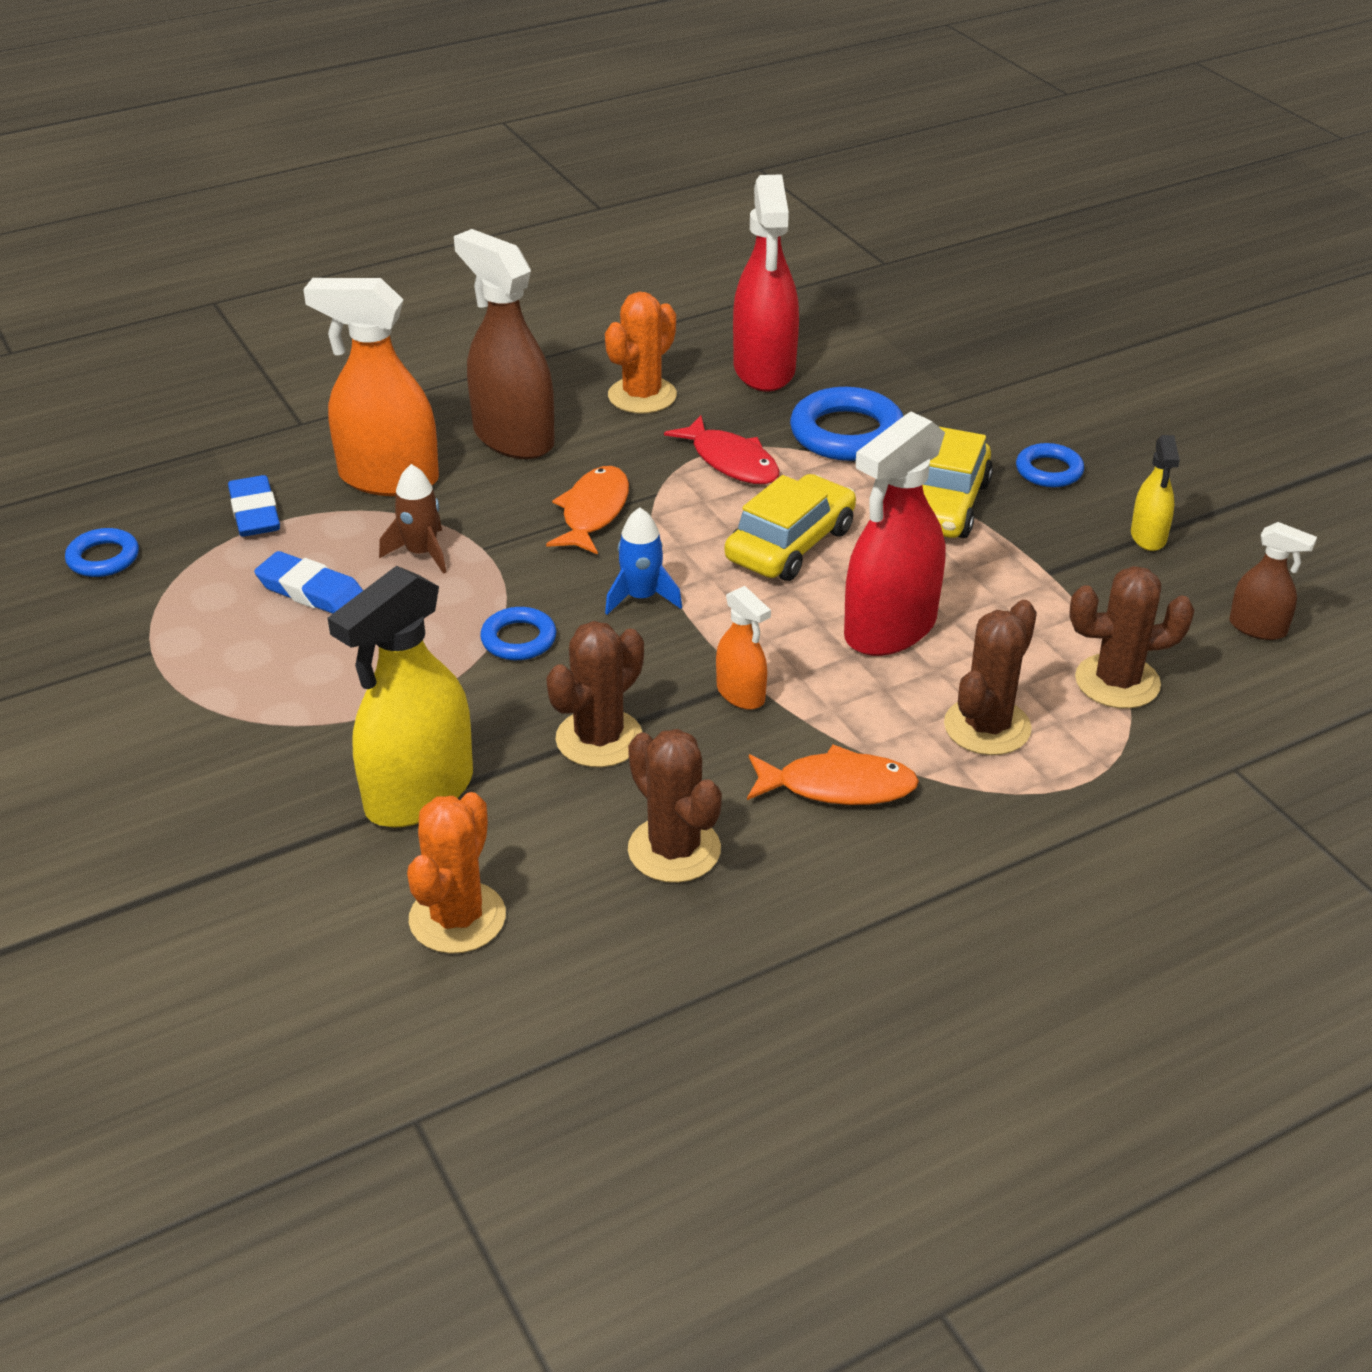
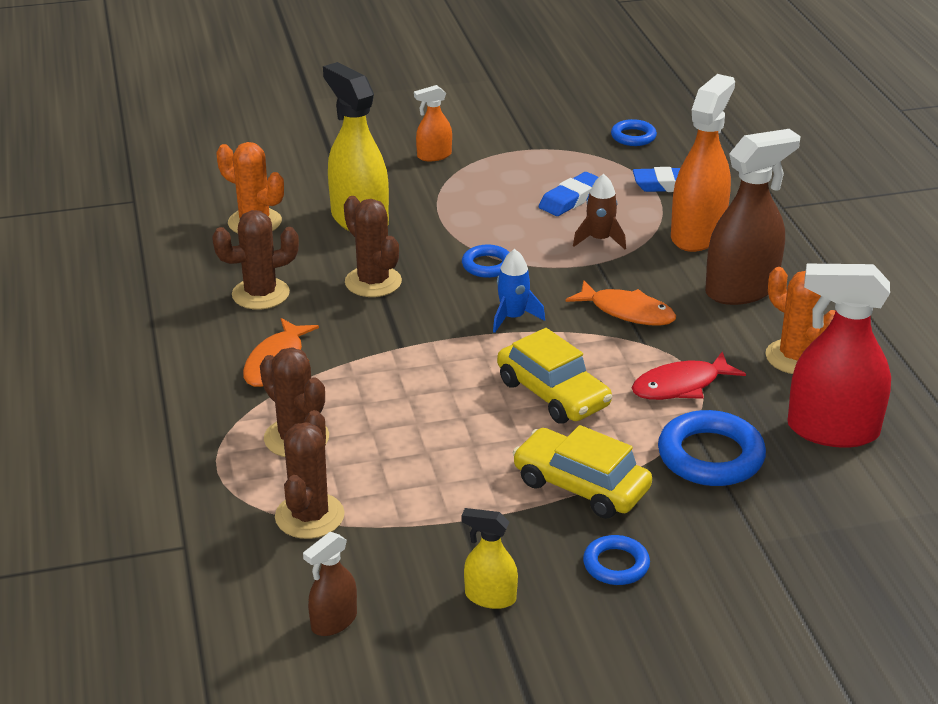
camera: 105 degrees right, 5 degrees down
(741, 694) = (388, 341): orange spray bottle -> orange spray bottle (434, 156)
(890, 629) = (427, 419): red spray bottle -> none

